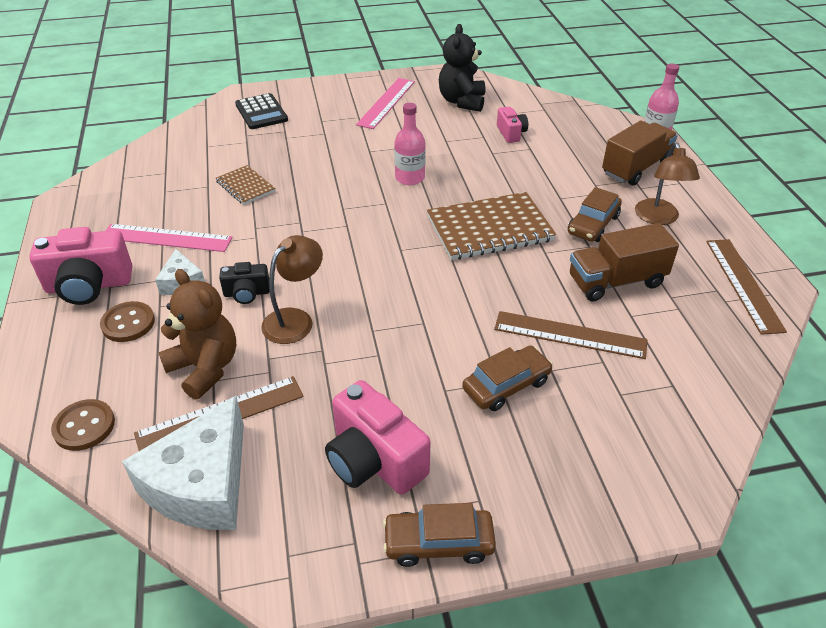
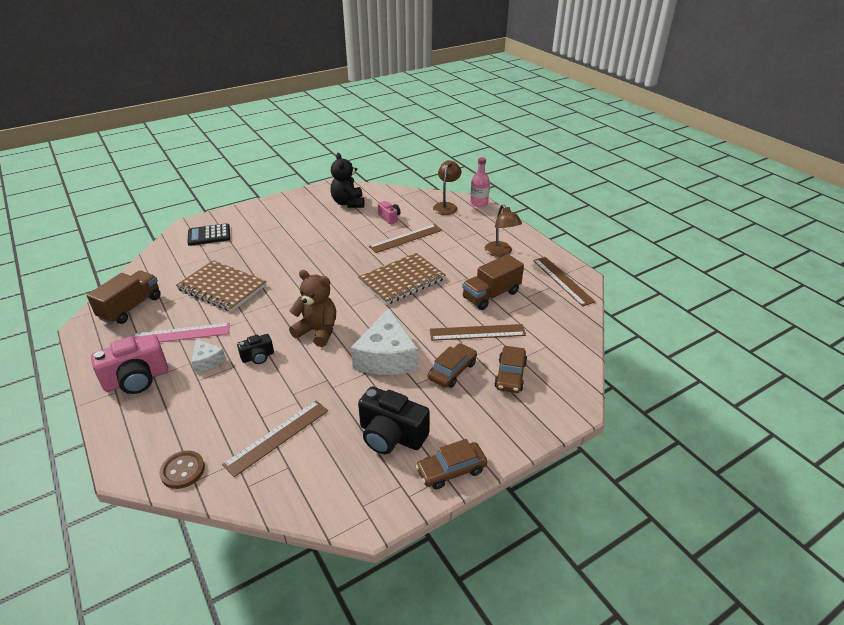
camera: 20 degrees left, 5 degrees down
(128, 323) = (180, 397): brown button -> none
(202, 484) = (286, 482): white cheese -> white cheese (386, 357)
(205, 368) = (252, 411): brown teddy bear -> brown teddy bear (317, 331)
(245, 186) = (222, 287): brown notebook -> brown notebook, size x1.89
(261, 112) = (209, 235): black calculator -> black calculator turned 120 degrees clockwise
(295, 319) = (300, 365): brown lamp -> brown lamp (446, 206)
(374, 460) = (391, 435): pink camera -> black camera
(386, 102) = (297, 213): pink ruler -> none
(410, 178) = (335, 259): pink bottle -> none
(522, 168) = (406, 238): none -> brown ruler
(593, 224) = (464, 264): brown car -> brown car (510, 375)
(636, 168) = (475, 225): brown truck -> brown truck (131, 308)

